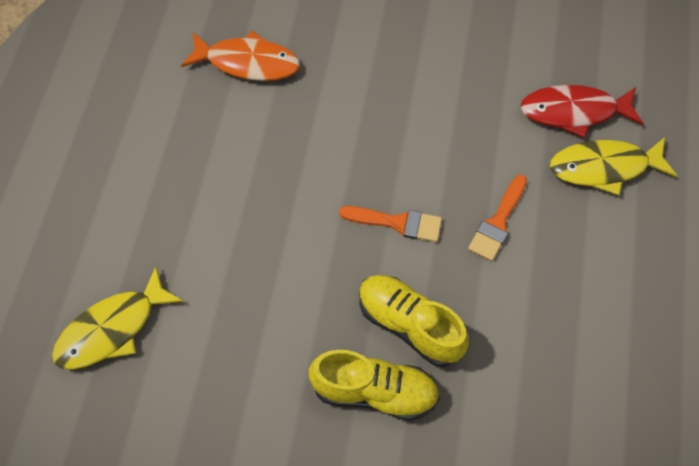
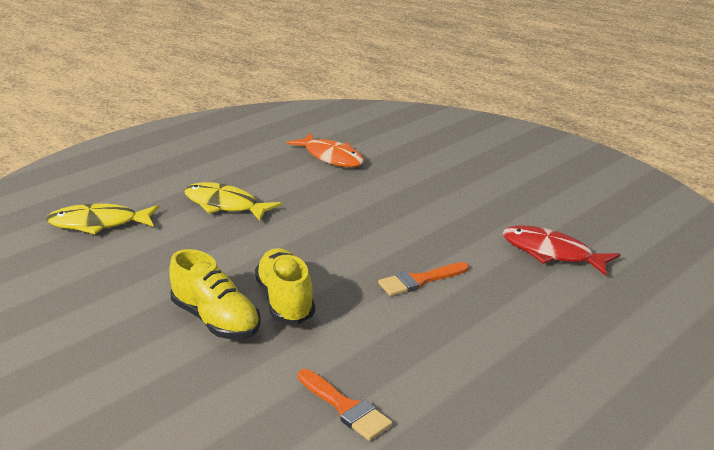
camera: 35 degrees right, 35 degrees down
(397, 223) = (341, 252): orange brush -> orange brush (345, 407)
(604, 167) = (546, 288): yellow fish -> yellow fish (225, 205)

